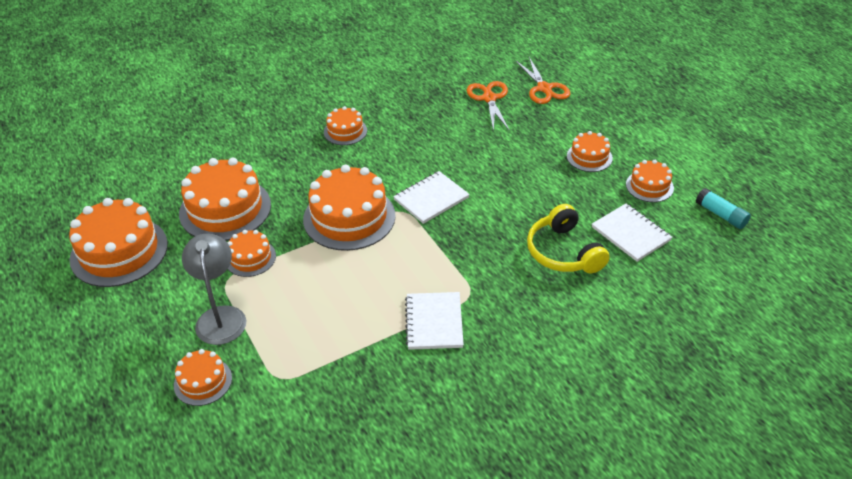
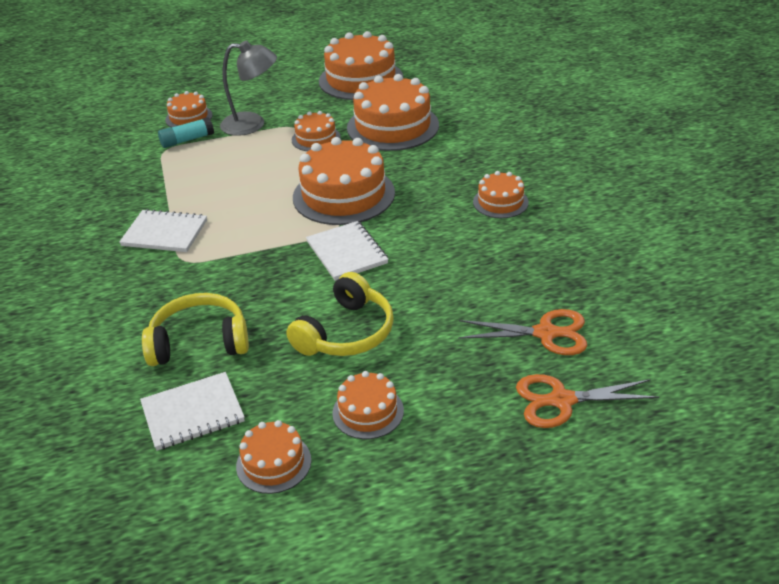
camera: 105 degrees right, 5 degrees down
(522, 180) = (346, 333): none -> yellow headphones
(721, 215) = (169, 531): turquoise glue stick -> turquoise glue stick (187, 140)

